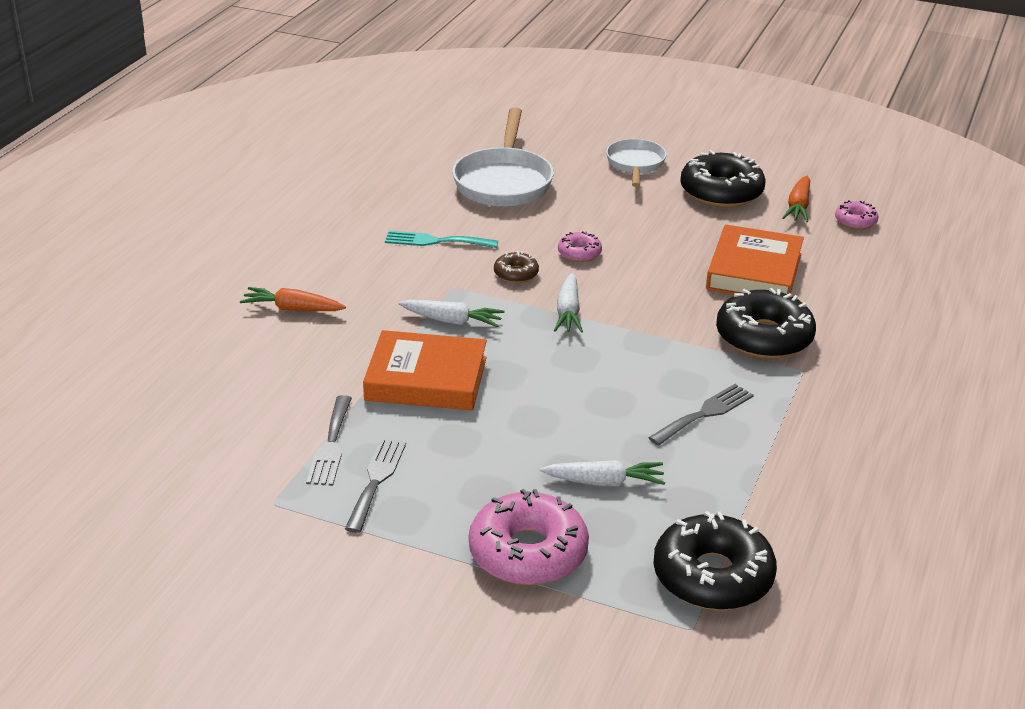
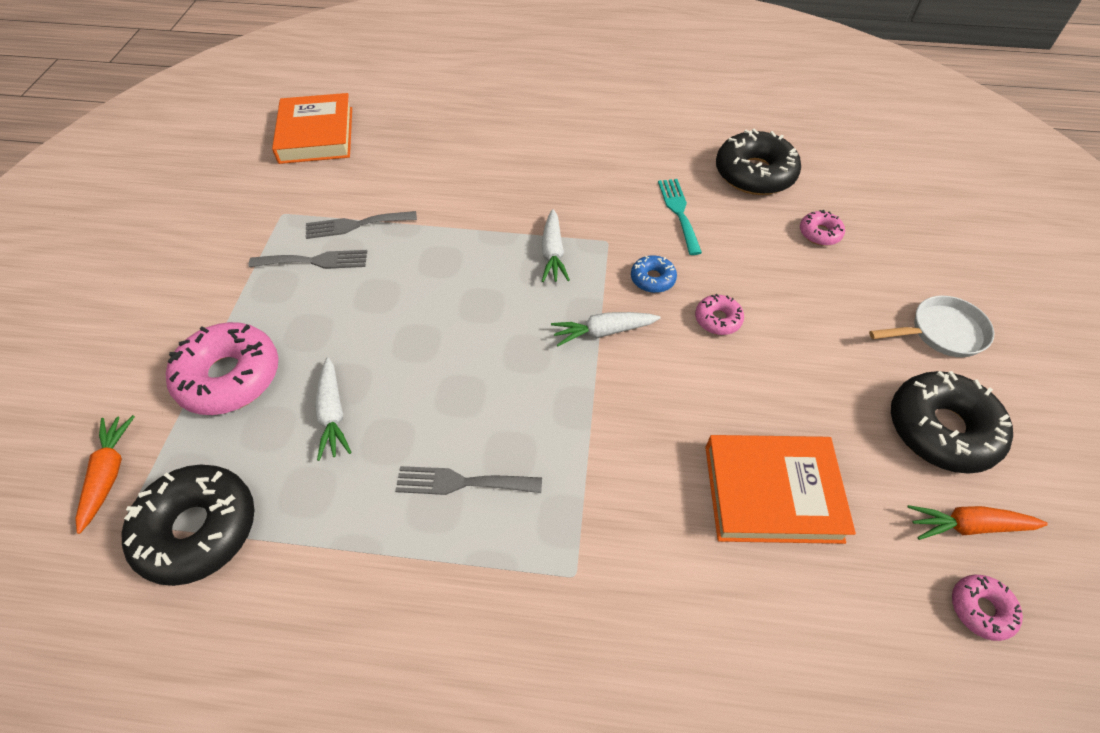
camera: 75 degrees right, 20 degrees up
(292, 309) = (531, 157): orange carrot -> orange carrot (109, 474)
(426, 379) = (459, 257): orange book -> orange book (316, 135)
(504, 182) = (819, 233): white pan -> pink donut
(516, 274) = (652, 279): brown donut -> blue donut
(705, 413) = (461, 482): grey fork -> grey fork turned 150 degrees clockwise
(764, 337) = (630, 523): black donut -> black donut (754, 174)

